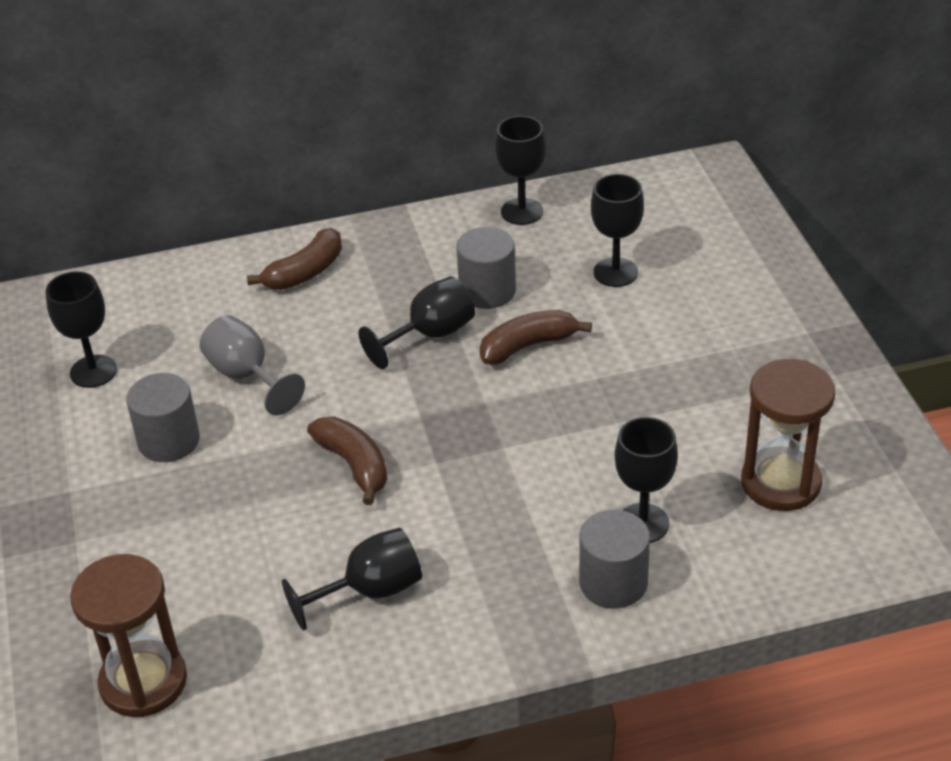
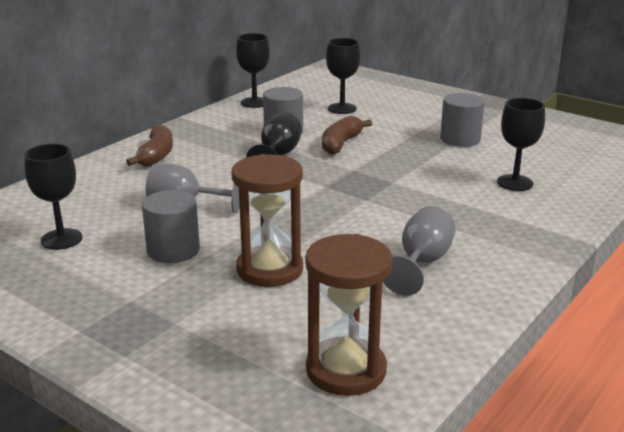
camera: 40 degrees left, 15 degrees down
(354, 465) = (319, 217): brown banana -> none
(370, 591) = (421, 263): black goblet -> grey goblet
(613, 582) = (541, 208): grey cylinder -> grey cylinder (460, 139)
(780, 482) = (548, 148): brown hourglass -> brown hourglass (269, 269)

